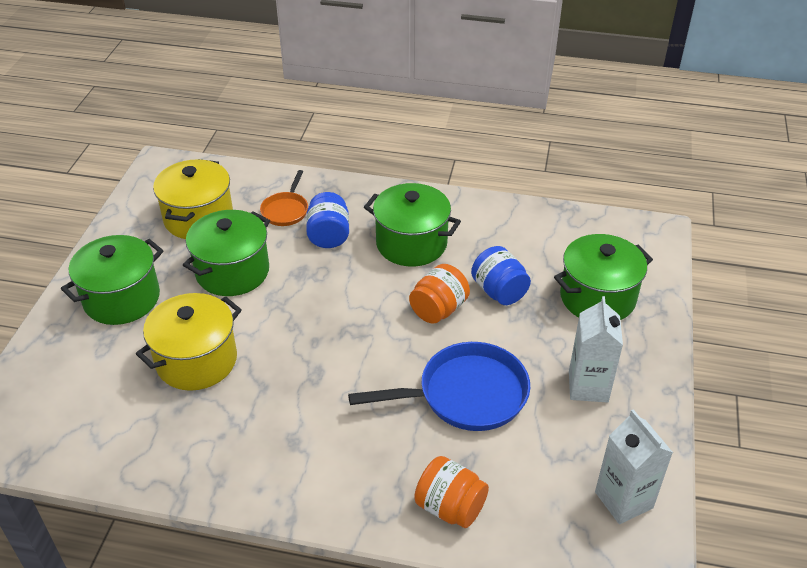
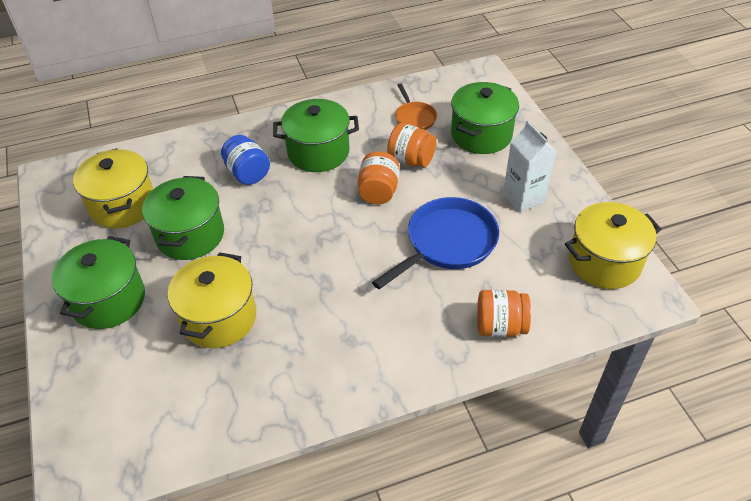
camera: 30 degrees left, 5 degrees up
(286, 210) = (195, 168): orange pan -> orange pan (414, 118)
(499, 291) = (411, 159): blue jar -> orange jar
(623, 500) = (604, 262): white carton -> yellow pot

